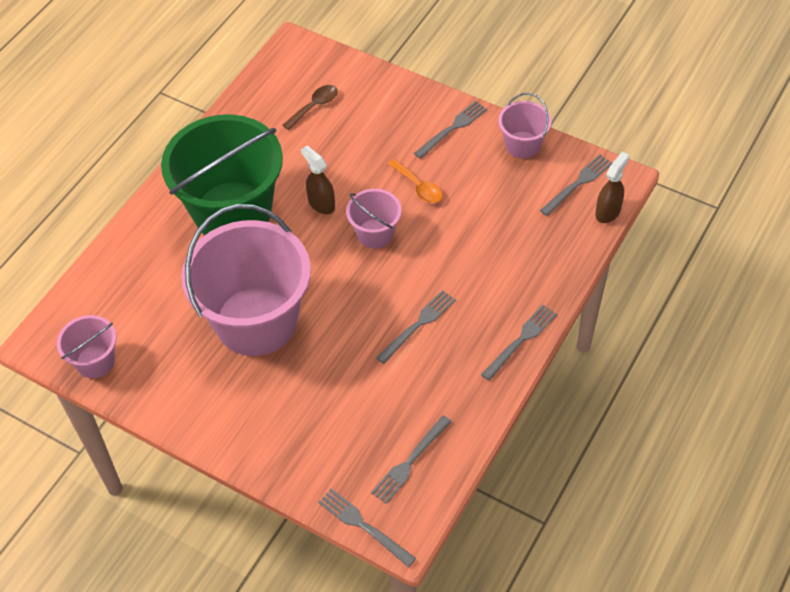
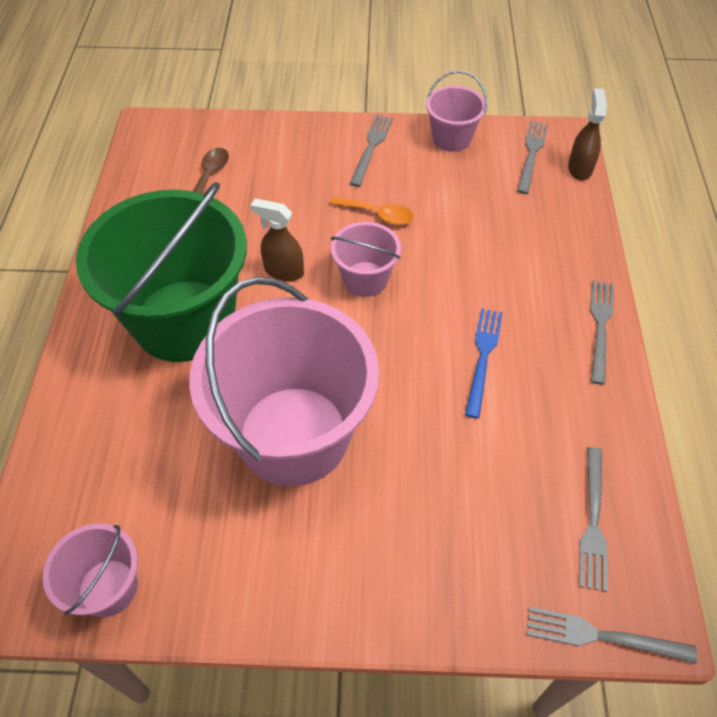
camera: 30 degrees left, 0 degrees up
(418, 325) = (483, 357): grey fork -> blue fork

